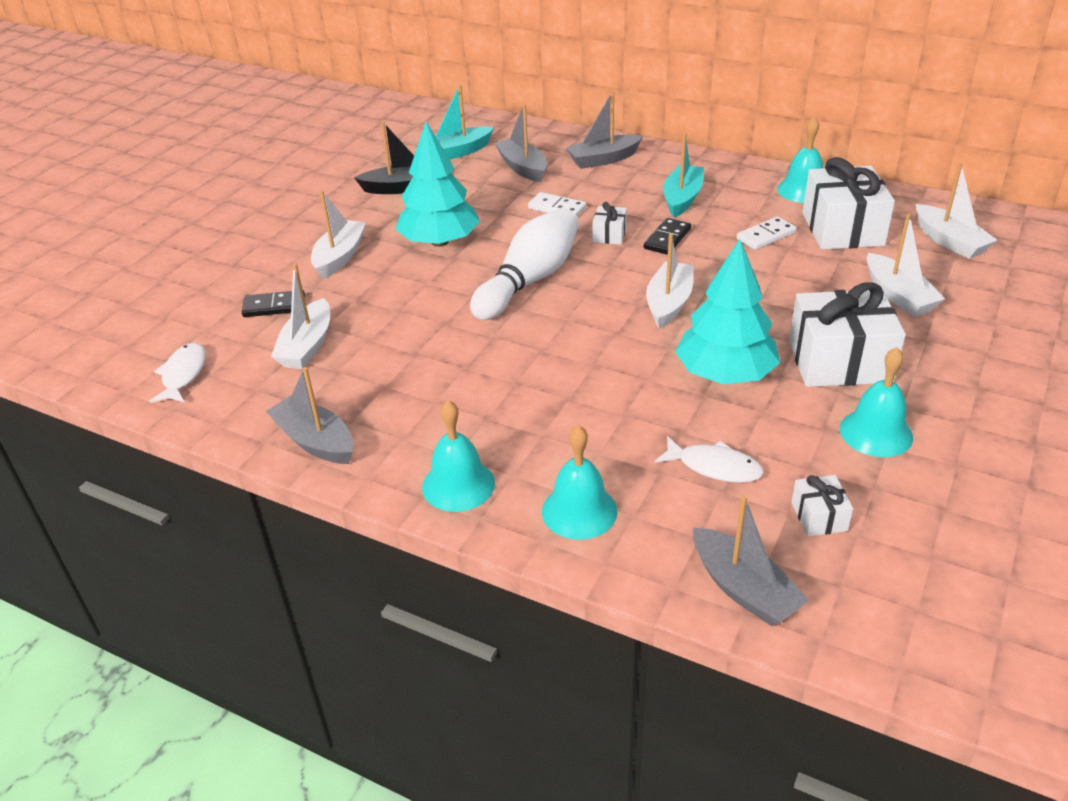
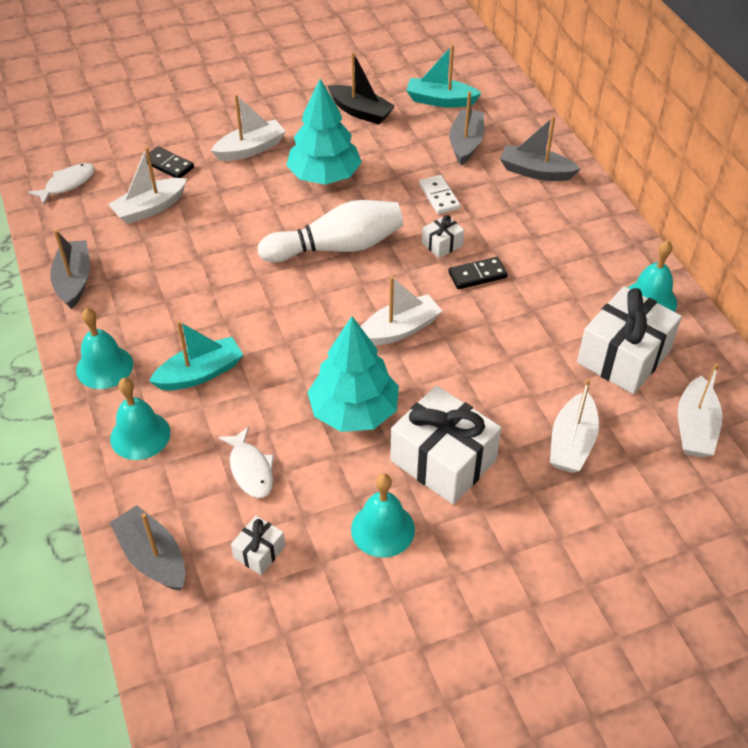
camera: 40 degrees right, 10 degrees up
(682, 198) = (541, 246): turquoise boat -> turquoise boat (200, 373)
(744, 589) = (153, 557): grey boat -> grey boat turned 135 degrees clockwise
(766, 236) = (554, 321): white domino -> none

